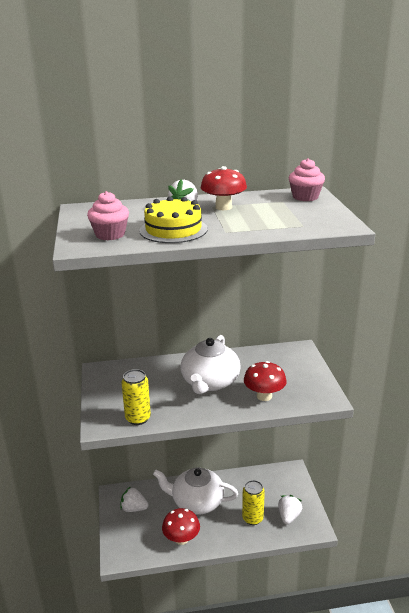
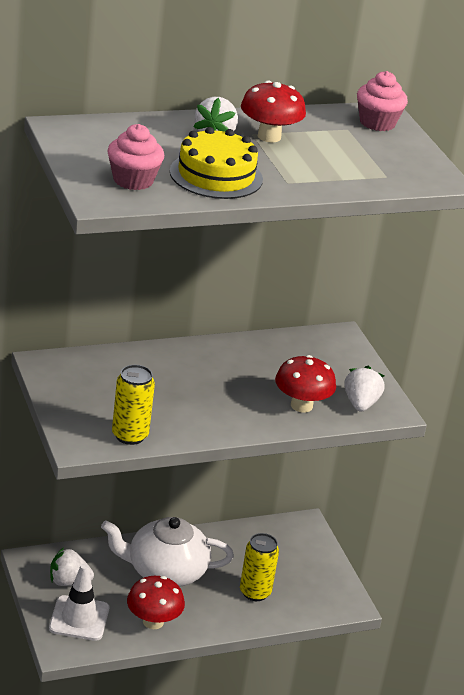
camera: 15 degrees left, 5 degrees up
(134, 535) = (79, 618): none -> white traffic cone
(210, 382) = (219, 384): white teapot -> none
(289, 516) = (308, 589): white strawberry -> white strawberry (360, 404)

